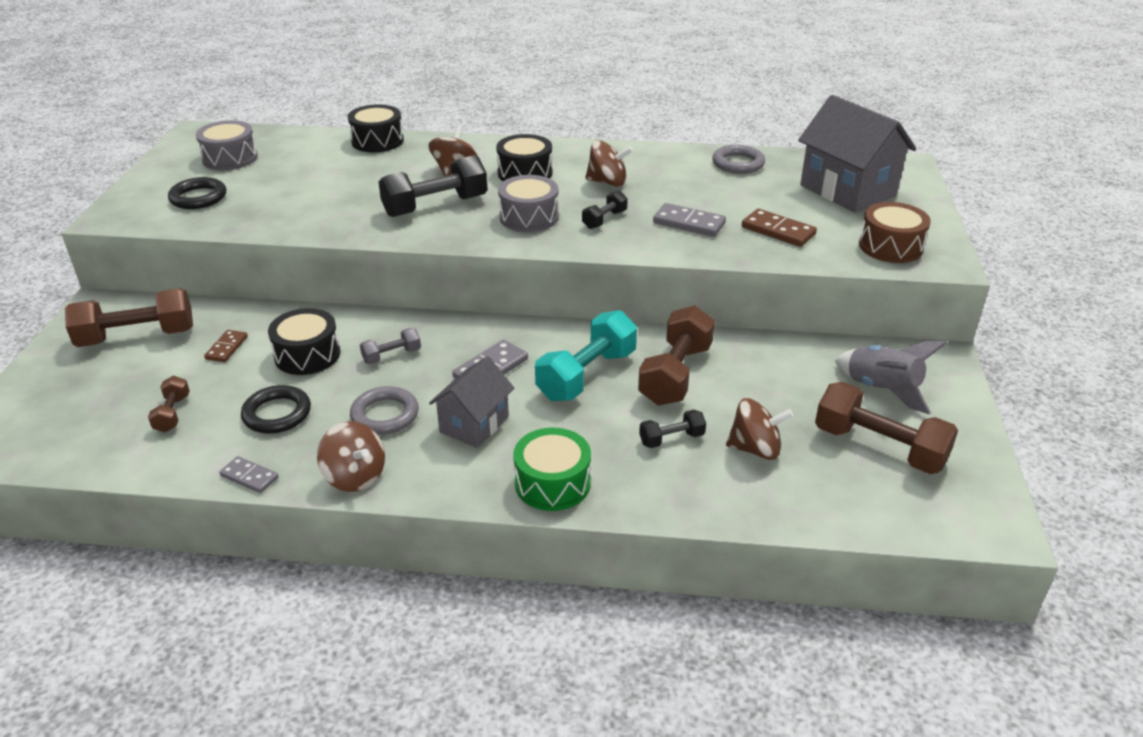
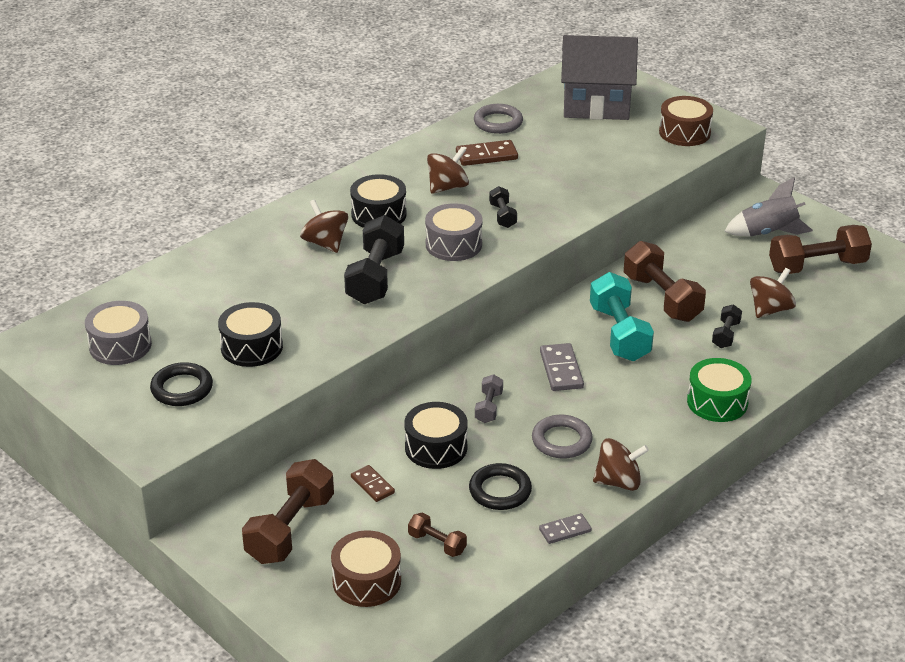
camera: 50 degrees left, 0 degrees up
(94, 401) = (367, 581): none -> brown drum
(377, 141) = (207, 256): black drum -> black drum (252, 347)
(474, 424) = (619, 406): grey house -> none
(689, 223) = (555, 186): grey domino -> none
(778, 231) = (612, 159): brown domino -> brown domino (486, 156)

